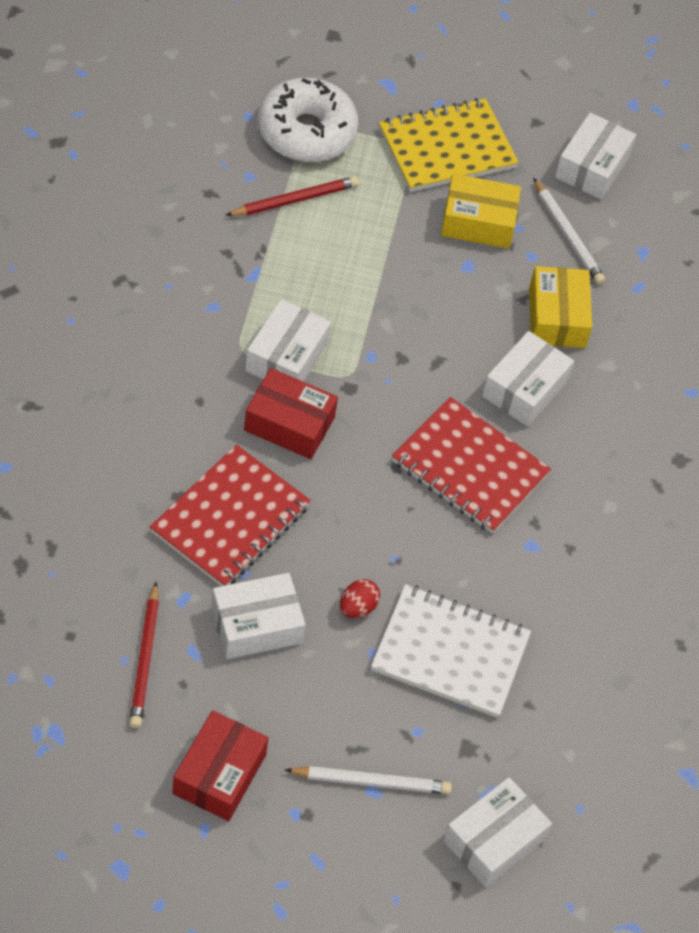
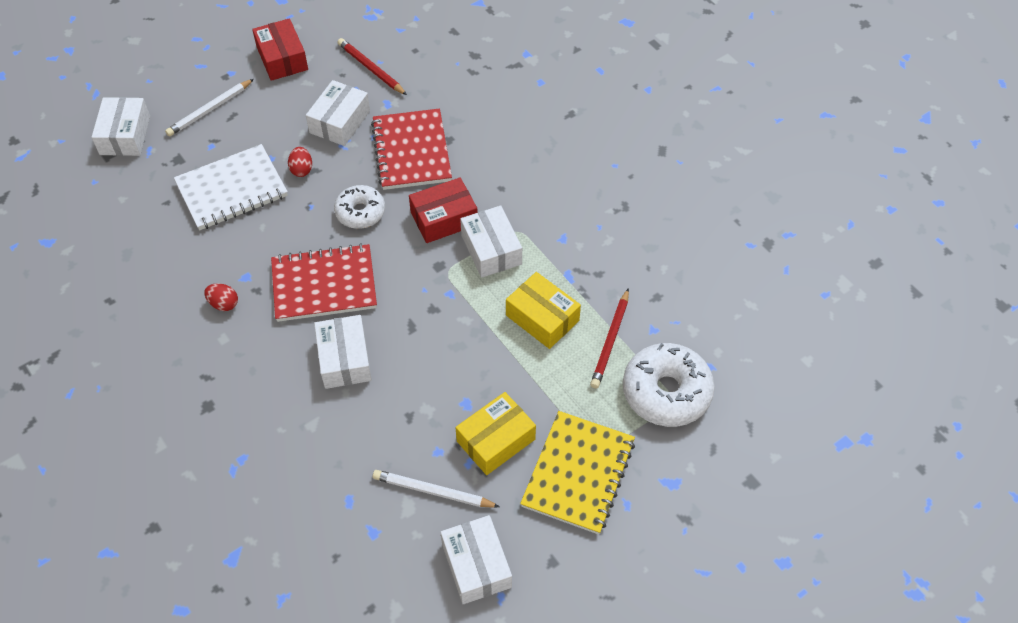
camera: 140 degrees right, 0 degrees up
(356, 505) = (360, 212): none -> white donut
(557, 317) = (376, 424): yellow box -> yellow box (542, 318)
(578, 537) = (224, 304): none -> red egg

